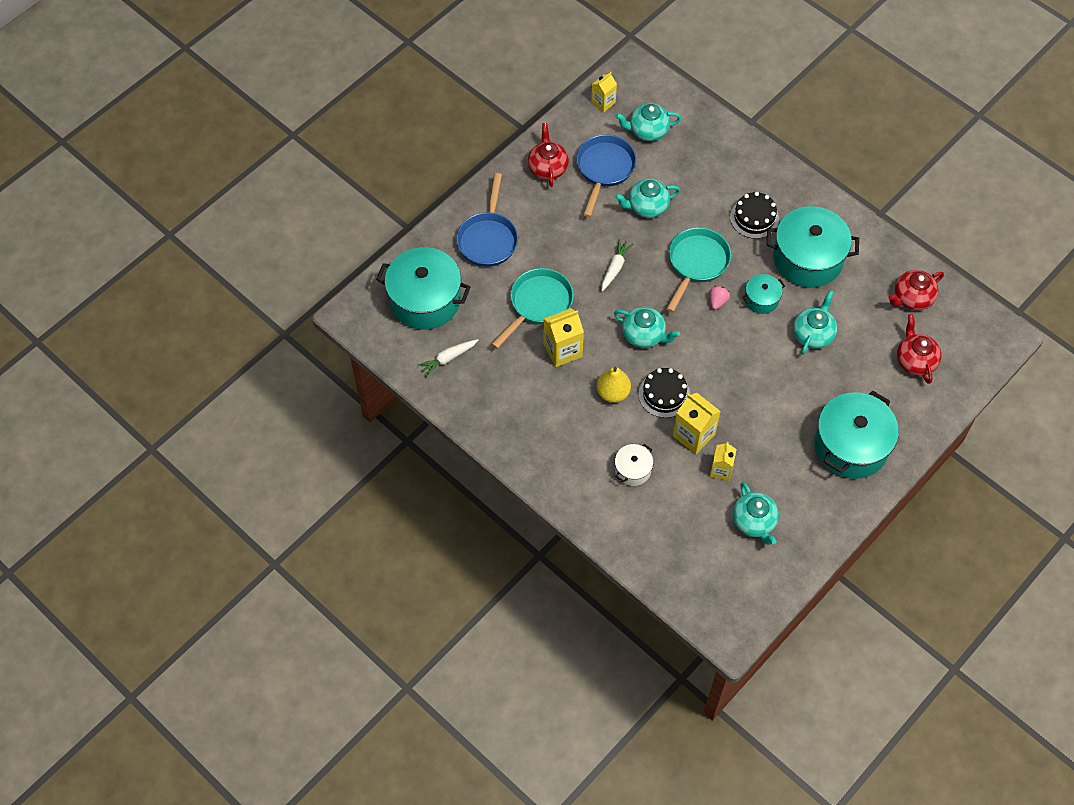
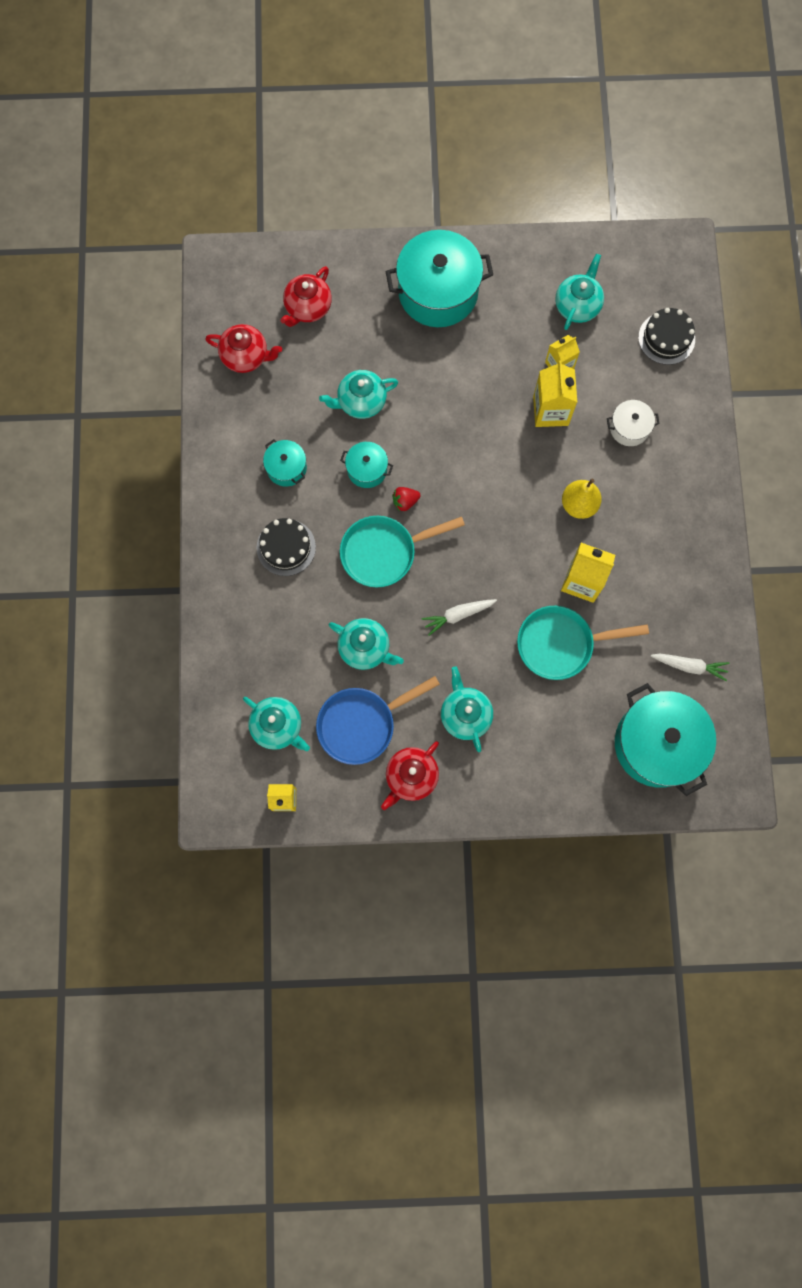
camera: 135 degrees left, 15 degrees up
(488, 238) = (540, 753): blue pan -> none
(644, 335) = (499, 530): turquoise teapot -> turquoise teapot (465, 715)
(664, 394) = (538, 465): black cake -> black cake (666, 338)
(718, 301) = (405, 502): pink strawberry -> red strawberry
(808, 259) = (286, 468): turquoise pot -> turquoise pot, size x0.48

